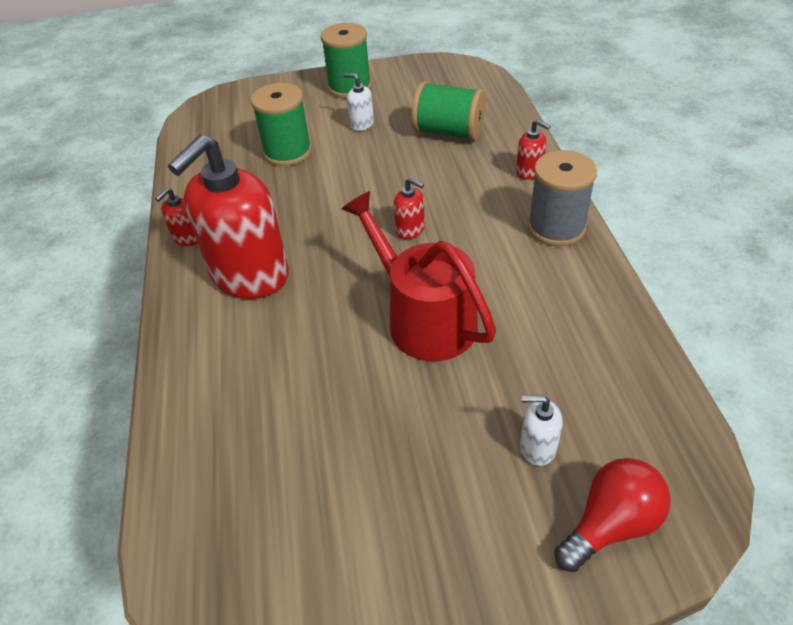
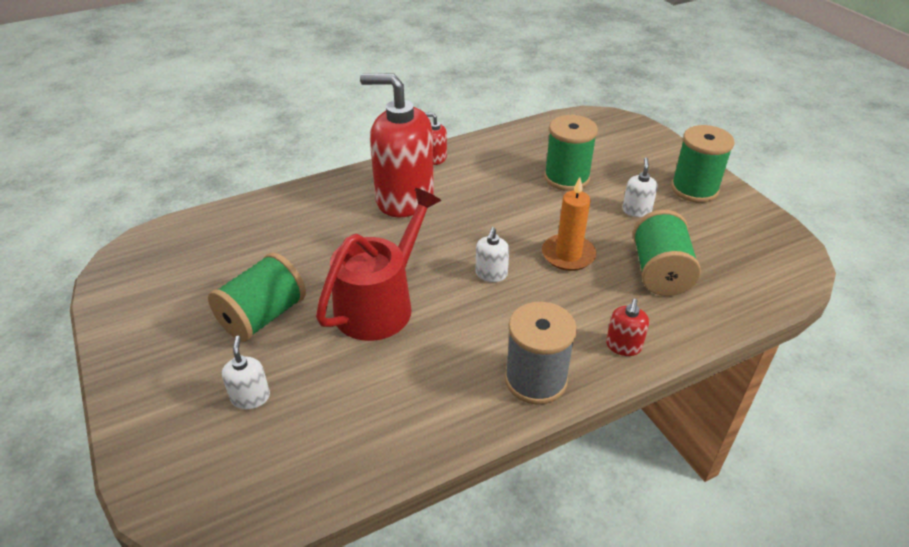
camera: 70 degrees right, 5 degrees down
(404, 176) = (568, 255): none -> orange candle
(408, 429) = (263, 316): none -> green spool
(410, 229) = (491, 274): red soap dispenser -> white soap dispenser
(610, 524) = (177, 454): red light bulb -> none

